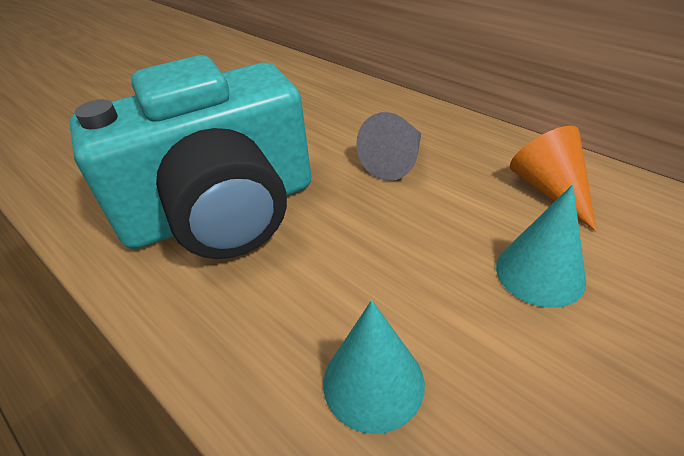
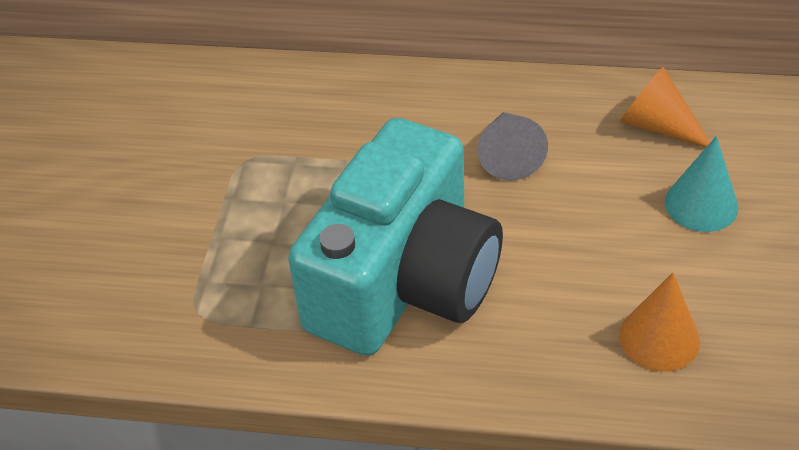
camera: 35 degrees left, 5 degrees up
(373, 382) = (659, 338): turquoise cone -> orange cone

